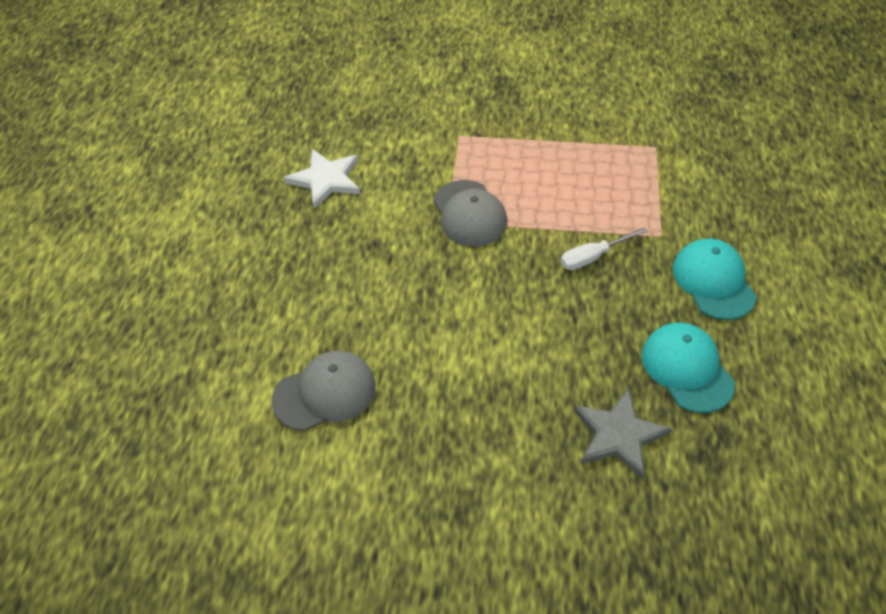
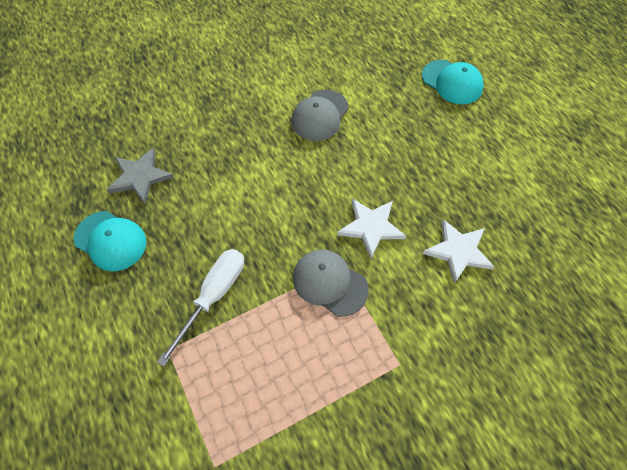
camera: 145 degrees right, 10 degrees up
(386, 238) = (371, 227): none -> white star
(593, 257) = (213, 296): white screwdriver -> white screwdriver, size x1.55
(713, 281) = (111, 326): turquoise cap -> turquoise cap (452, 82)

